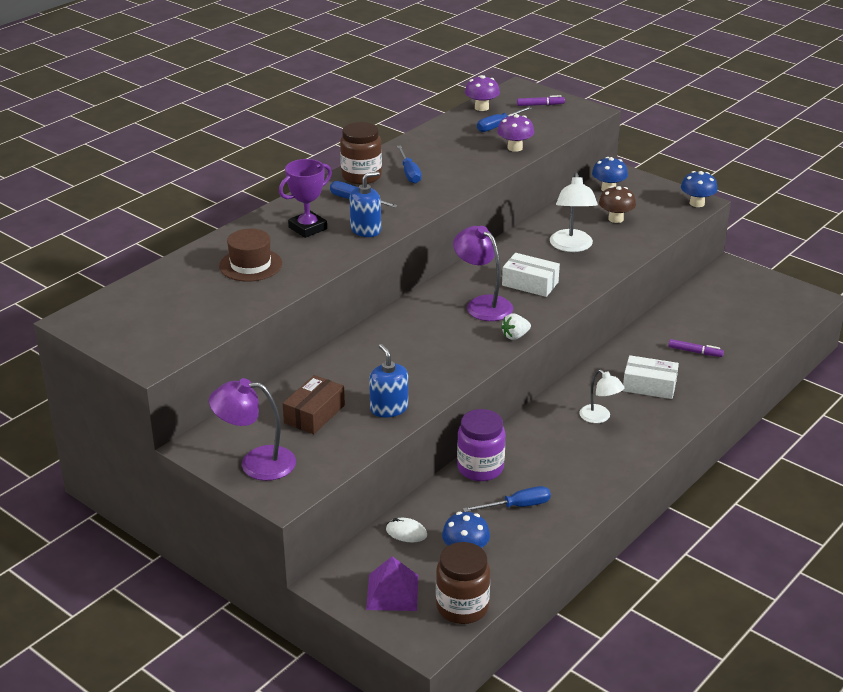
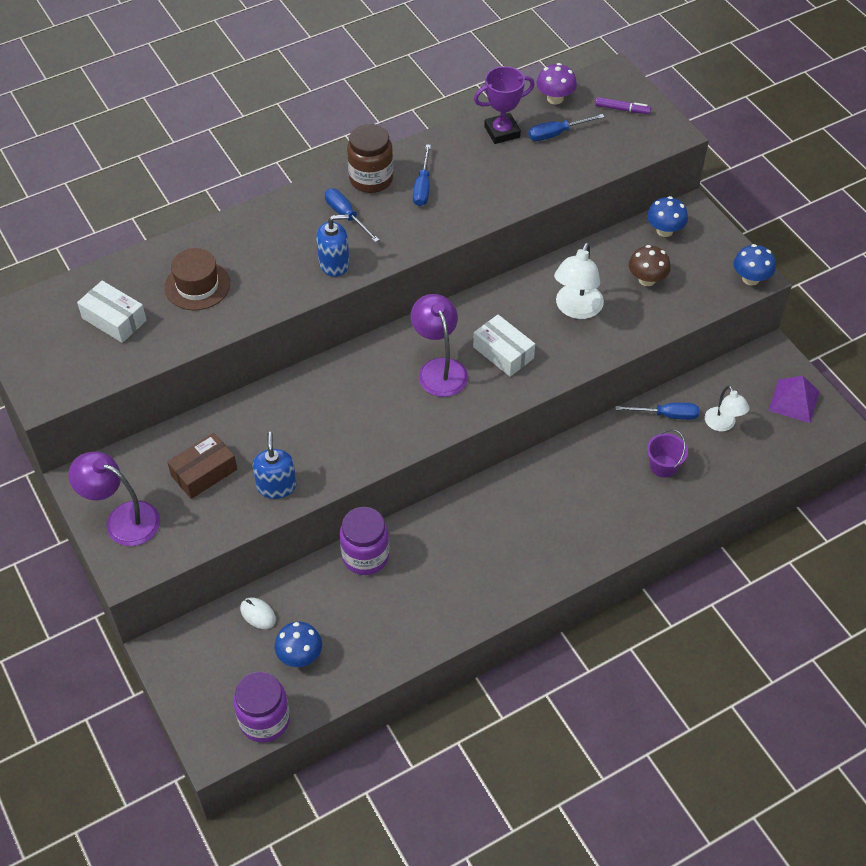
camera: 20 degrees right, 20 degrees up
(308, 228) = (278, 245): purple trophy -> purple trophy (502, 132)
(392, 592) = (211, 681): purple pyramid -> purple pyramid (794, 401)
(462, 607) = (264, 720): brown jar -> purple jar
(515, 148) = (555, 174): purple mushroom -> none
(515, 336) = (448, 424): white strawberry -> none
(517, 506) = (376, 615): blue screwdriver -> blue screwdriver (666, 415)
(599, 417) = (516, 526): white lamp -> white lamp (723, 424)
(649, 386) = (589, 499): white box -> white box (114, 319)
(695, 352) = (663, 466): purple marker -> purple bucket

